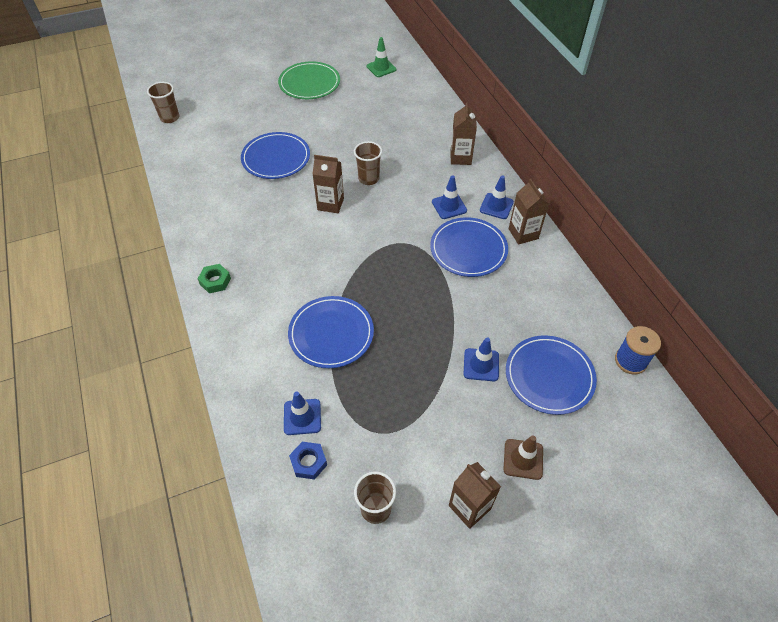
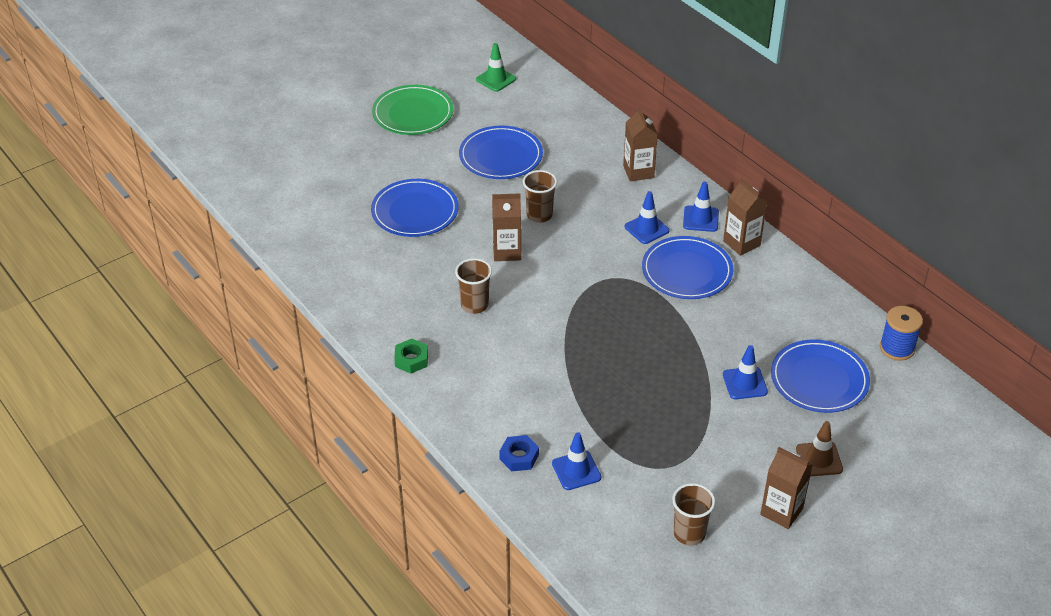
camera: 15 degrees left, 10 degrees down
(170, 118) = (253, 186): brown cup -> brown cup (474, 305)
(309, 462) = (602, 509): blue nut -> blue nut (519, 457)
(331, 334) = (570, 386): blue plate -> blue plate (501, 156)

